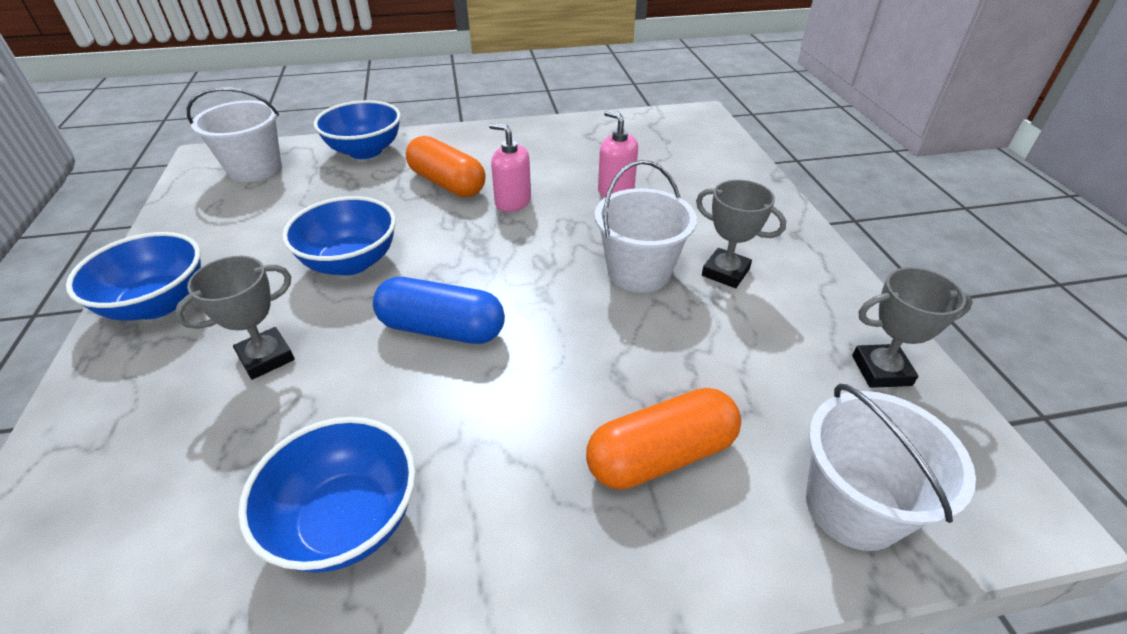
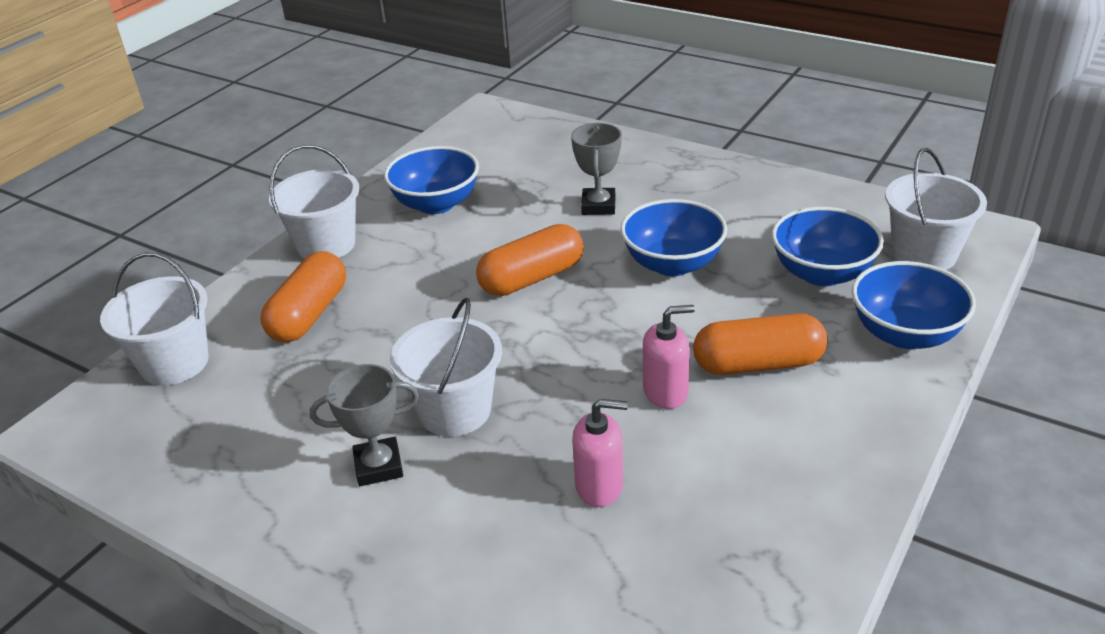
camera: 135 degrees right, 5 degrees down
(158, 304) = (716, 178): blue bowl -> blue bowl (822, 273)
(442, 329) = (532, 278): blue capsule -> orange capsule
(539, 571) = (326, 245): none -> white bucket
(881, 370) = (183, 465): grey trophy -> none

